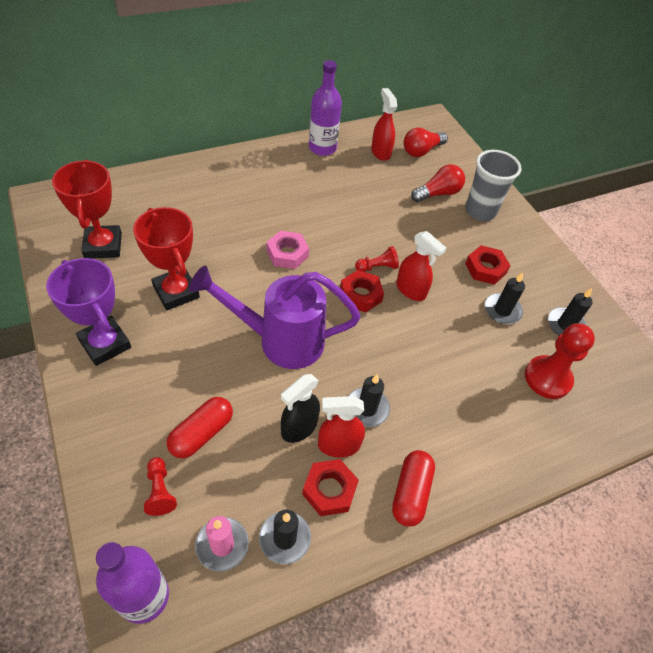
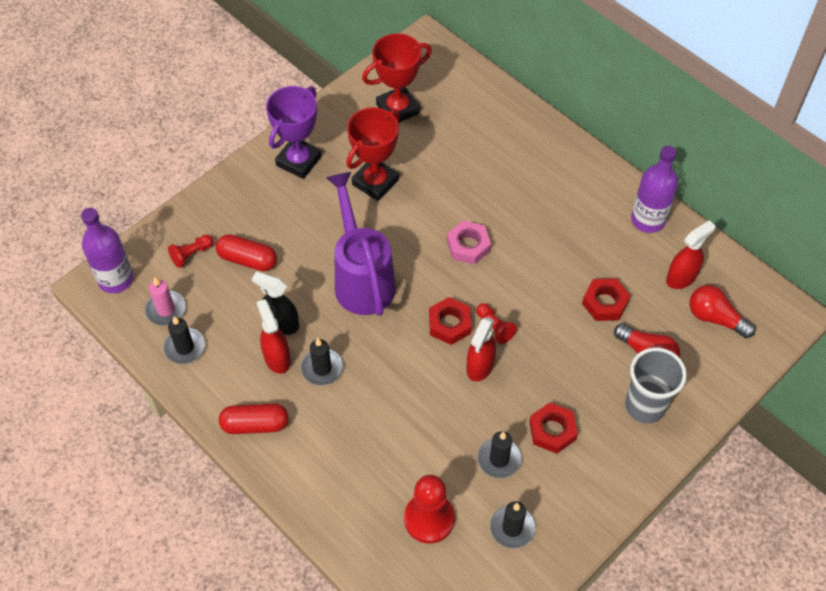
camera: 75 degrees right, 5 degrees up
(329, 490) = (234, 364): red nut -> red nut (605, 303)

